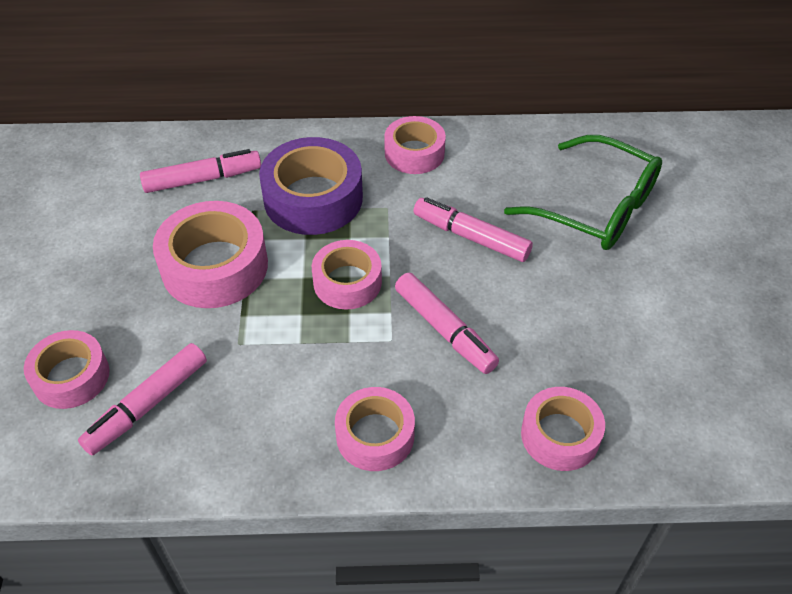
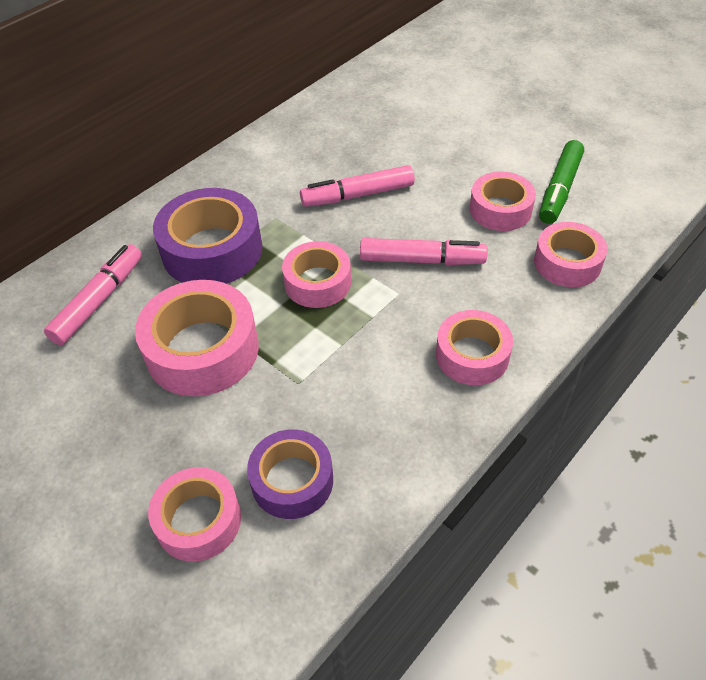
camera: 45 degrees left, 0 degrees up
(147, 405) = (292, 480): pink marker -> purple tape
(414, 153) = (244, 171): pink tape -> pink tape (500, 209)
(596, 208) = (407, 126): green glasses -> none
(651, 368) = (559, 189): none -> green marker

